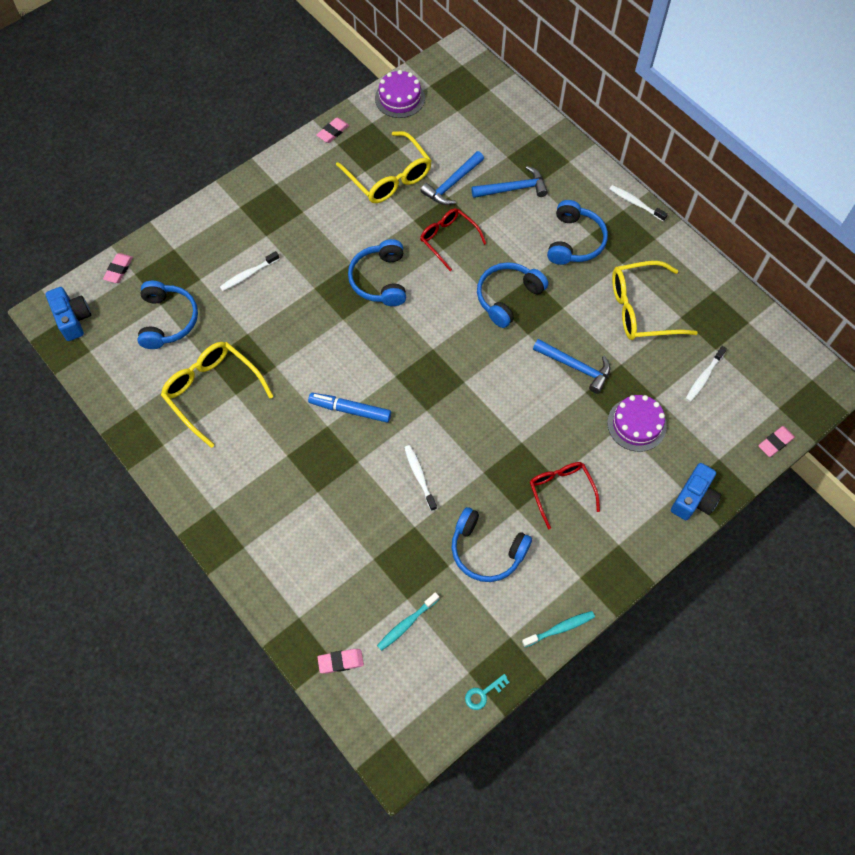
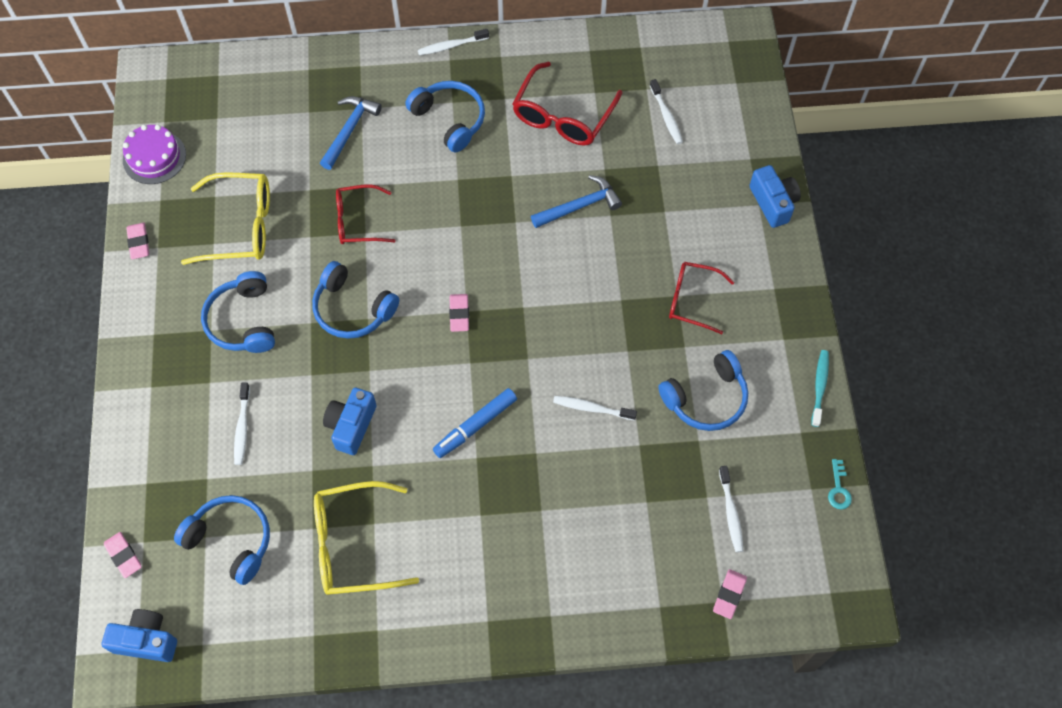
camera: 55 degrees left, 0 degrees up
(295, 335) = (351, 425): none -> blue camera
(406, 624) = (730, 513): turquoise toothbrush -> white toothbrush
(452, 184) = (298, 177): blue hammer -> none
(507, 297) = (463, 212): blue headphones -> blue headphones (243, 321)
(636, 424) = (672, 197): purple cake -> none
(641, 309) = (563, 116): yellow glasses -> red glasses
(775, 442) = (765, 108): pink eraser -> pink eraser (459, 314)

